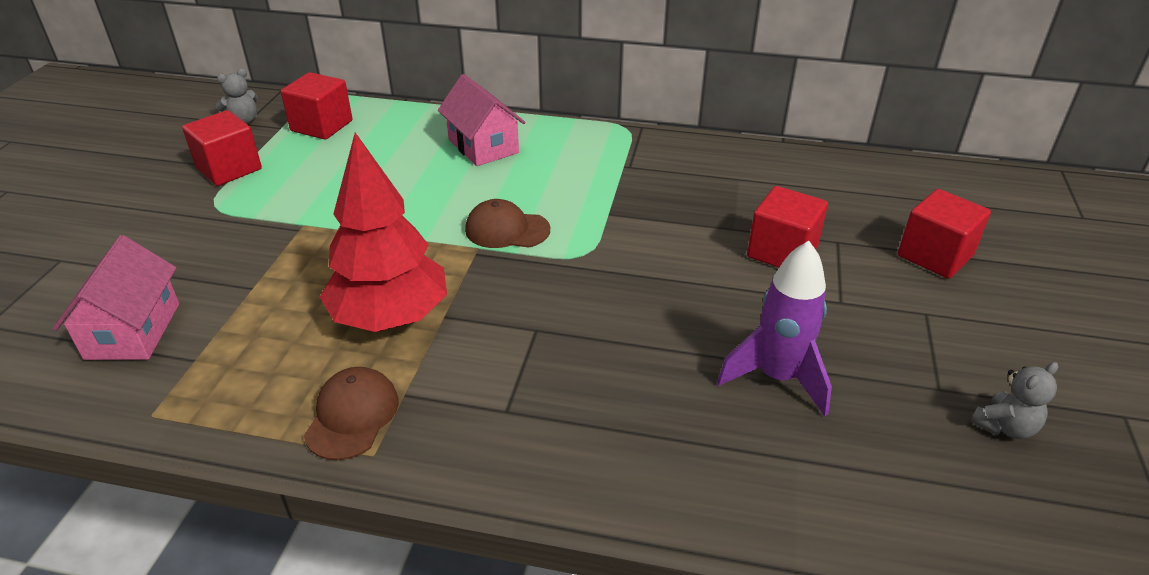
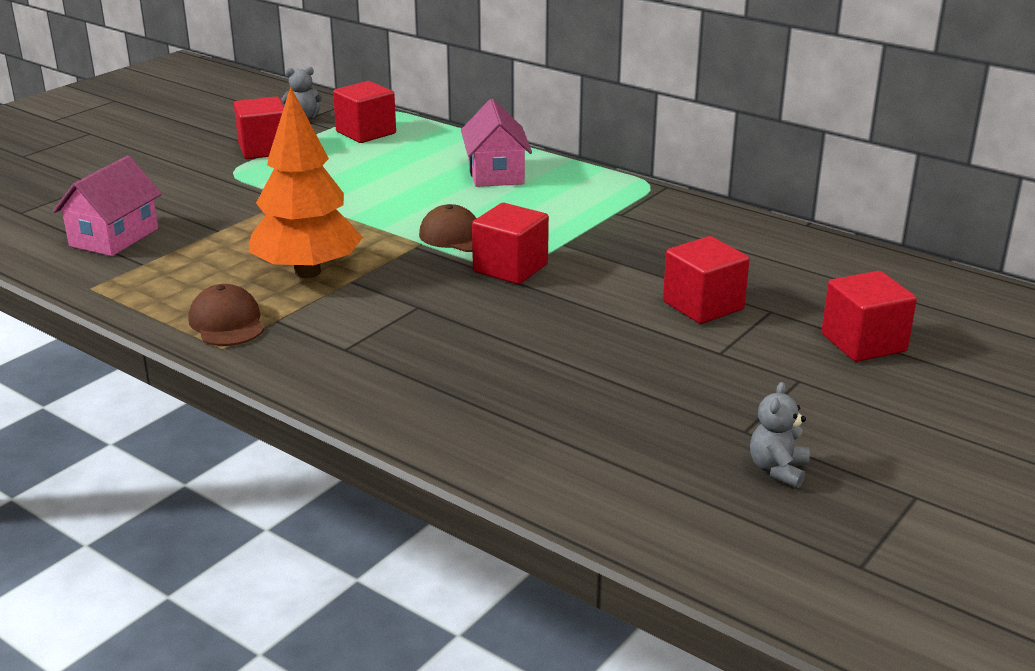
camera: 25 degrees right, 10 degrees down
(352, 416) = (227, 322): brown cap -> brown cap turned 60 degrees counterclockwise
(390, 317) = (307, 272): red tree -> orange tree
(585, 255) = (510, 268): none -> red cube
(777, 378) = (597, 386): purple rocket -> none
(1004, 426) = (778, 470): grey teddy bear -> grey teddy bear turned 120 degrees clockwise

